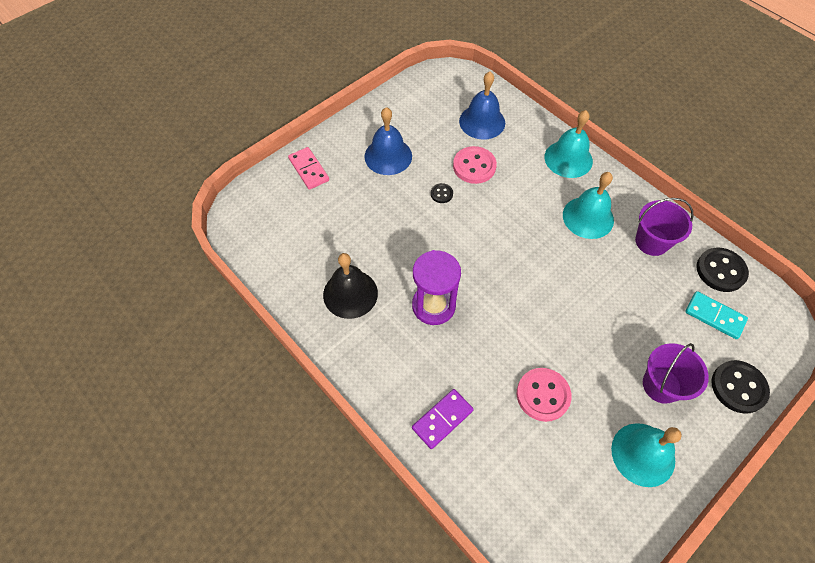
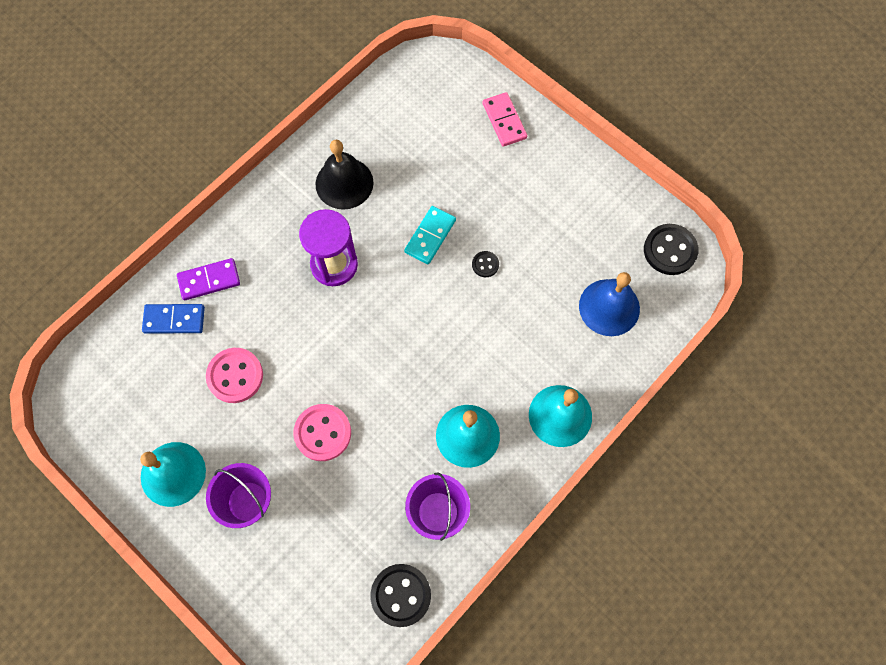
camera: 85 degrees right, 10 degrees up
(309, 169) = (504, 121): pink domino -> pink domino turned 75 degrees counterclockwise
(388, 156) = (536, 201): blue bell -> none
(442, 419) = (209, 280): purple domino -> purple domino turned 60 degrees counterclockwise
(474, 166) = (532, 300): pink button -> pink button (323, 433)
(484, 454) = (174, 319): none -> blue domino
(714, 316) = (336, 576): turquoise domino -> turquoise domino (430, 236)
(738, 387) = (247, 589): black button -> black button (670, 250)

